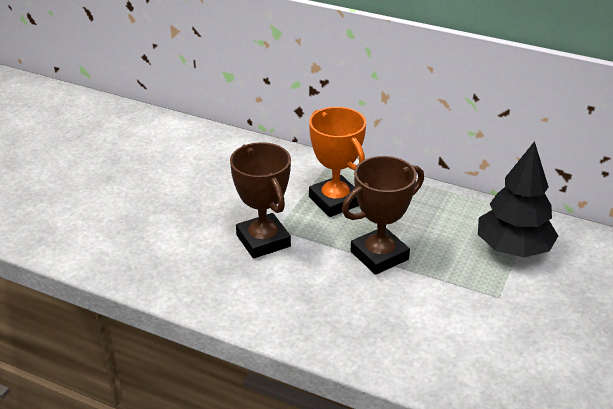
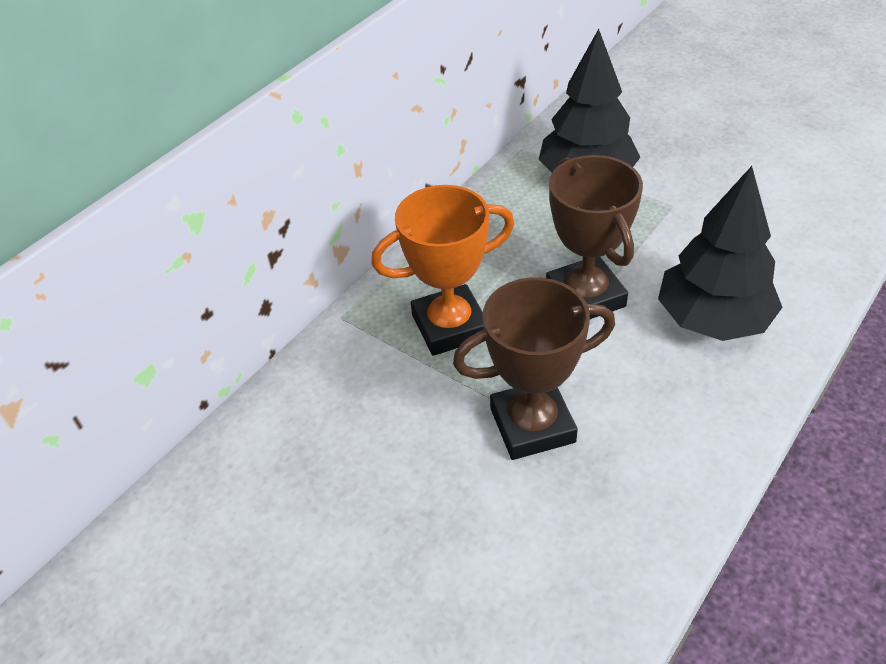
camera: 75 degrees left, 10 degrees up
(374, 318) = (713, 320): none -> black tree

